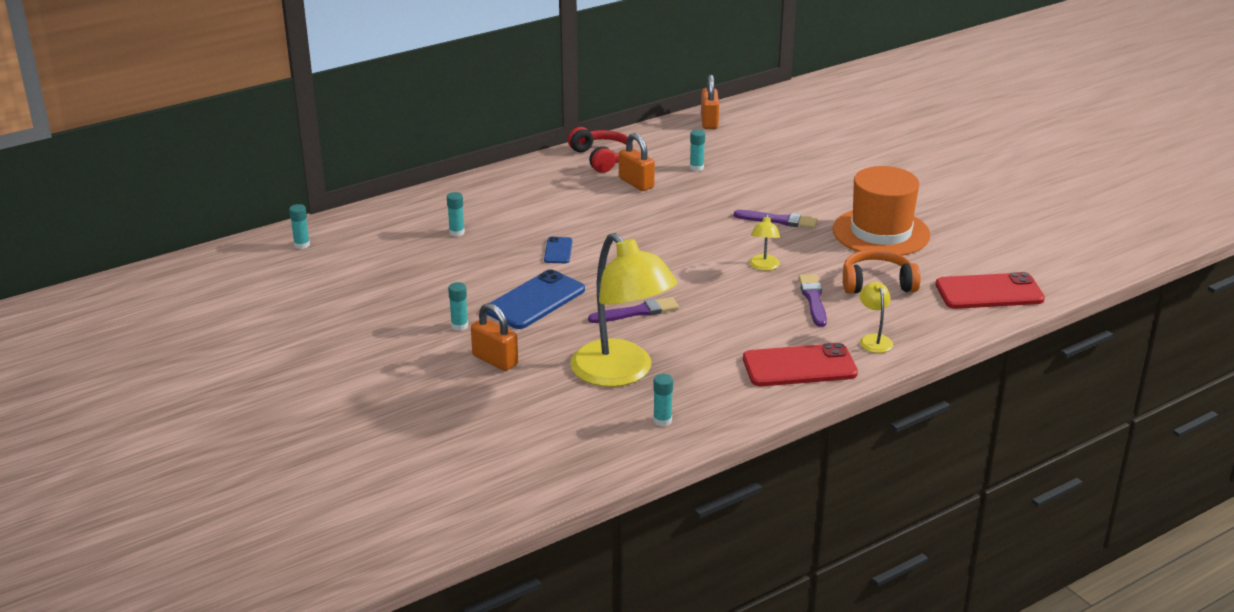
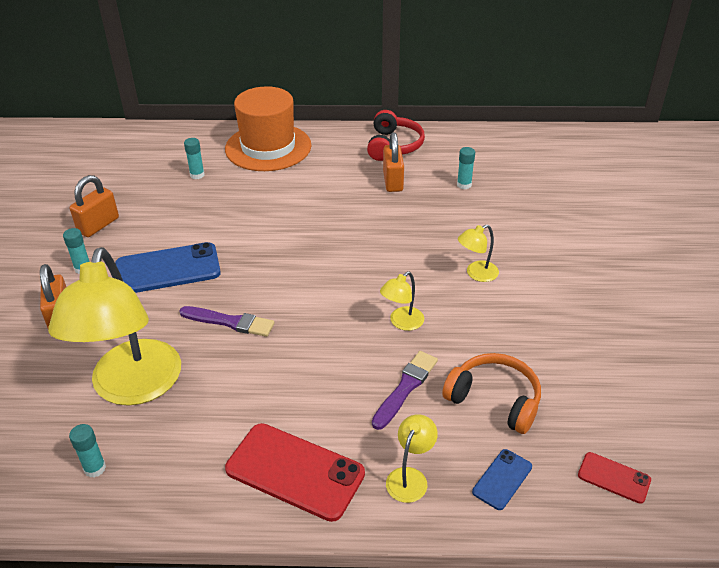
camera: 35 degrees right, 10 degrees up
(302, 245) = (84, 143): turquoise glue stick -> none
(558, 251) = (248, 225): blue phone -> blue phone (502, 479)
(709, 122) = (529, 141): orange padlock -> orange padlock (98, 225)
(779, 220) = (476, 274): purple brush -> yellow lamp
(881, 232) = (567, 334): orange hat -> orange hat (268, 147)
(989, 292) = (614, 477): red phone -> red phone, size x0.50

